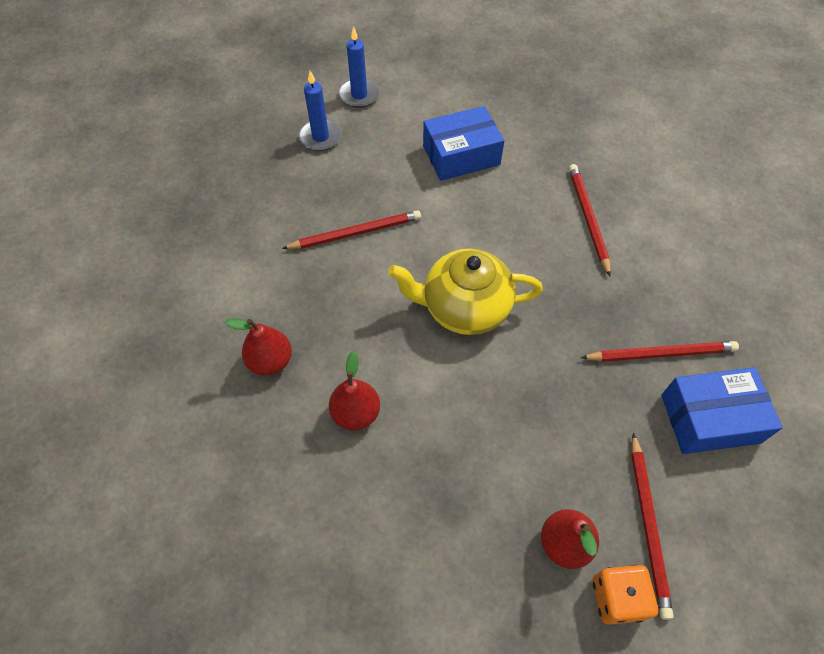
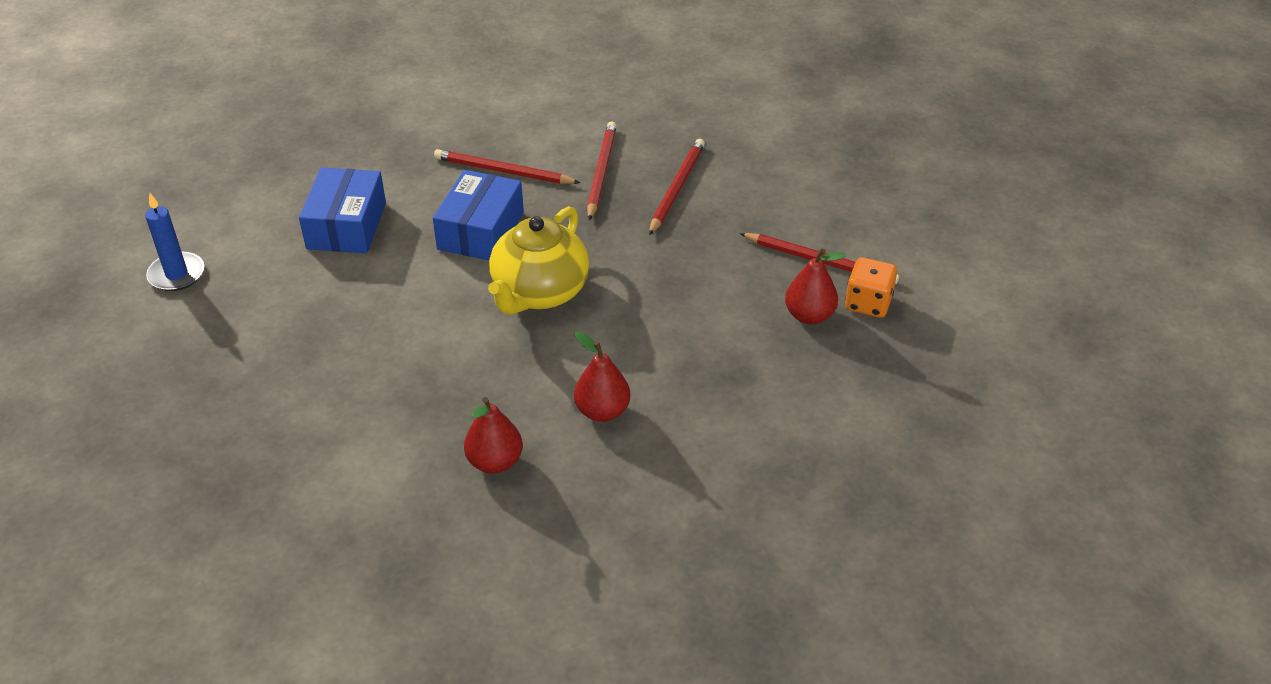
camera: 65 degrees left, 15 degrees down
(320, 137) = (211, 328): blue candle -> none
(355, 233) = (380, 342): red pencil -> red pencil (601, 172)
(710, 418) = (753, 187): blue box -> blue box (480, 230)

